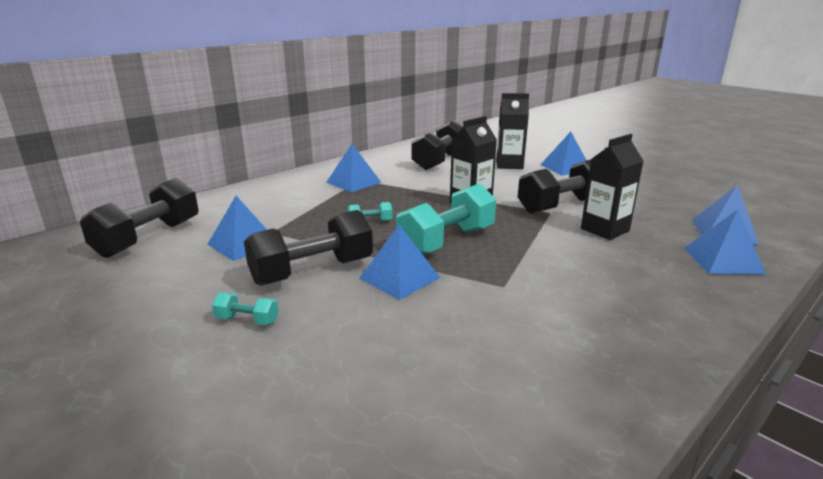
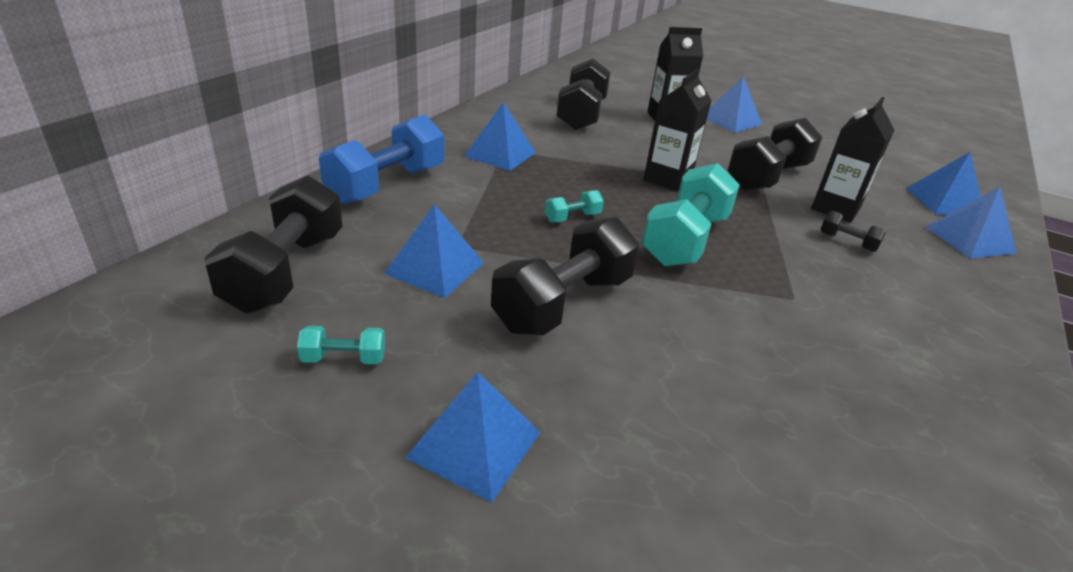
camera: 20 degrees left, 10 degrees up
(247, 320) = (544, 392): turquoise dumbbell -> turquoise dumbbell (344, 359)
(257, 196) = (387, 184): none -> blue dumbbell
(399, 277) = (674, 300): blue pyramid -> blue pyramid (474, 444)
(593, 253) = (847, 242): none -> black dumbbell

